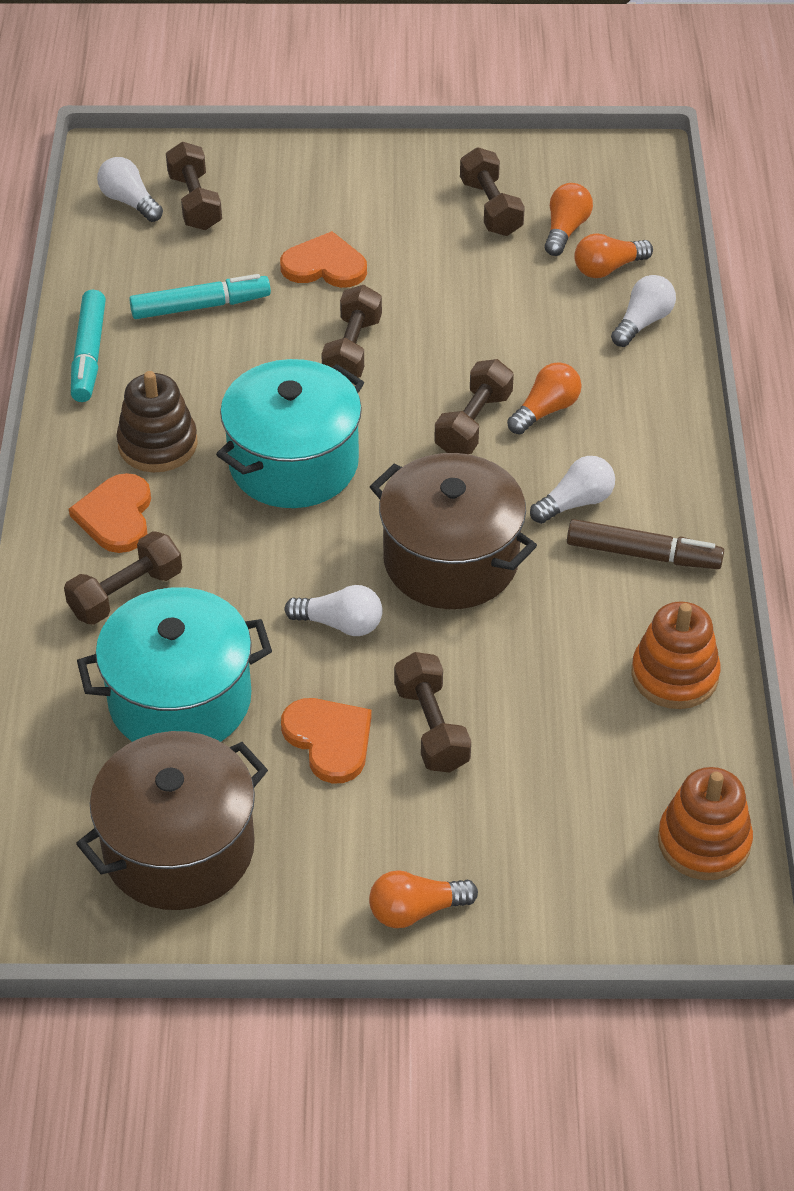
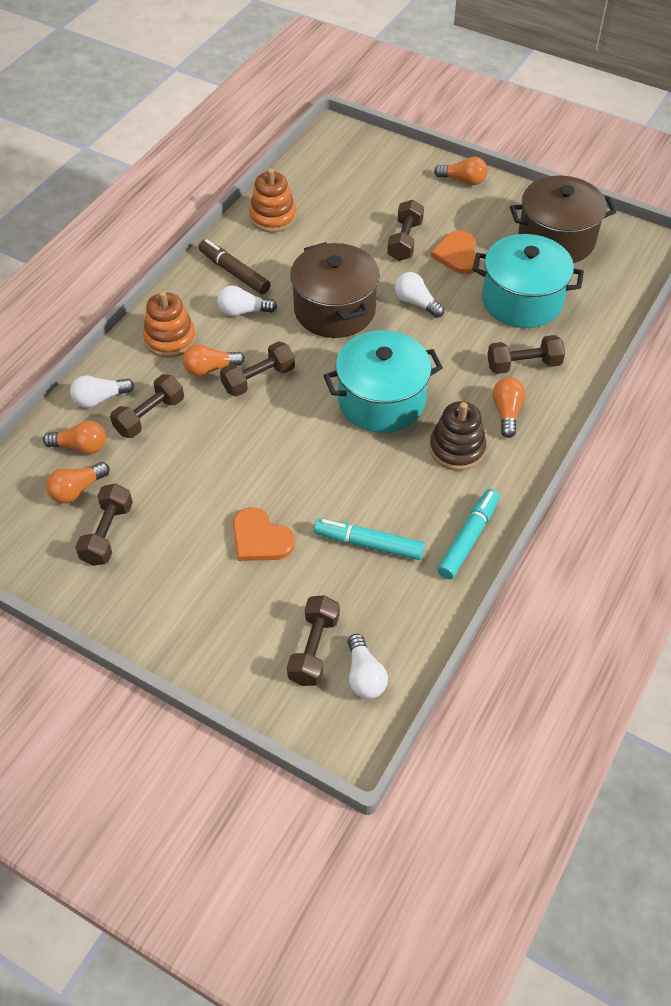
camera: 150 degrees left, 5 degrees up
(116, 516) = (506, 412): orange heart -> orange light bulb
(352, 350) = (291, 461): brown dumbbell -> brown dumbbell (149, 416)
(704, 842) = (322, 157): orange stacking toy -> orange stacking toy (170, 339)

